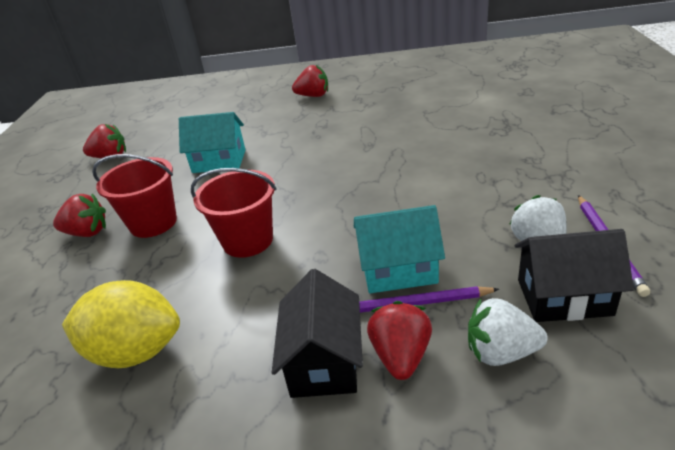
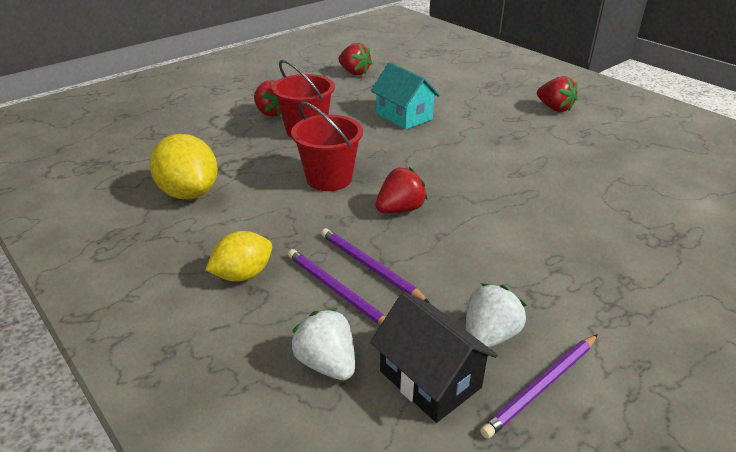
camera: 45 degrees right, 0 degrees up
(324, 361) = (243, 275): black house -> yellow lemon
(398, 270) = (369, 266): turquoise house -> purple pencil
(401, 356) = (278, 310): red strawberry -> red strawberry (400, 209)

